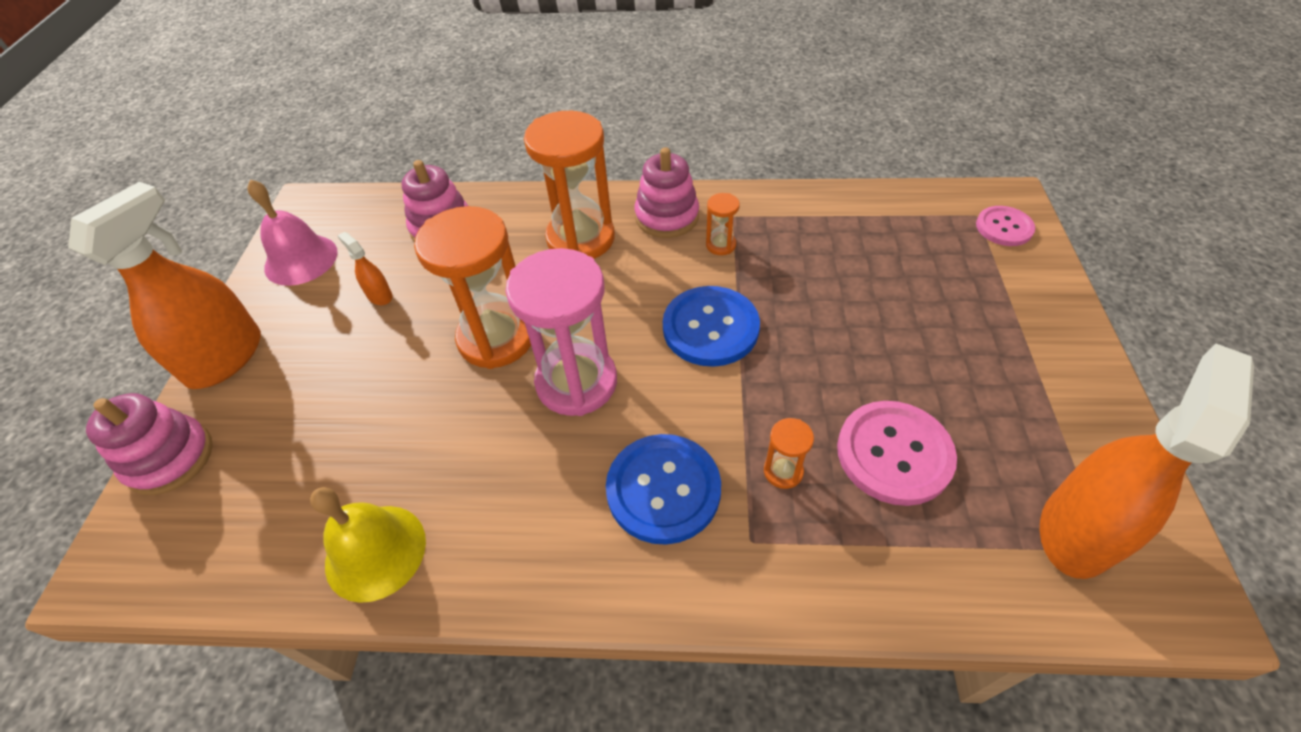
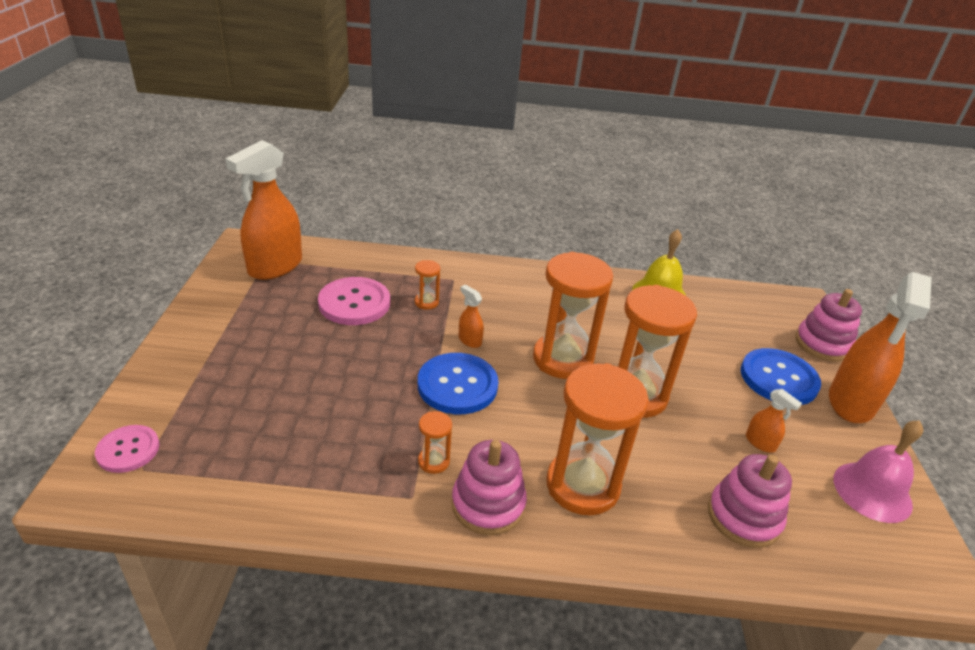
camera: 175 degrees right, 15 degrees down
(576, 382) = (562, 359): pink hourglass -> orange hourglass
(663, 489) = (500, 302): blue button -> blue button (778, 378)
(704, 400) = (469, 340): none -> orange spray bottle

